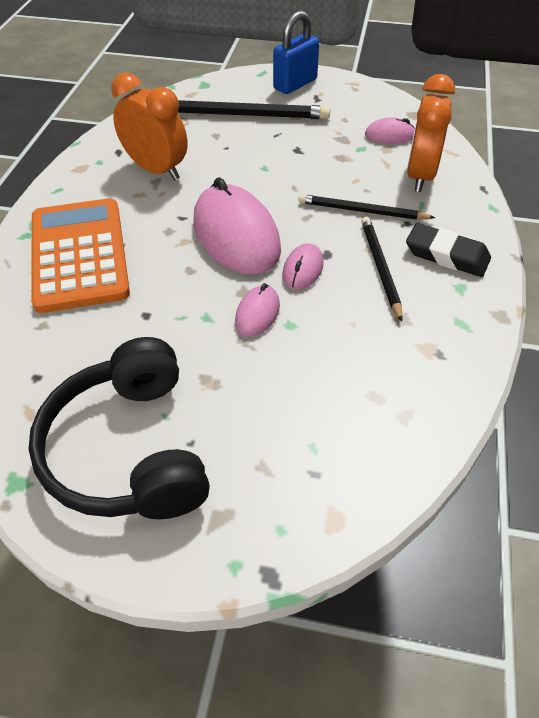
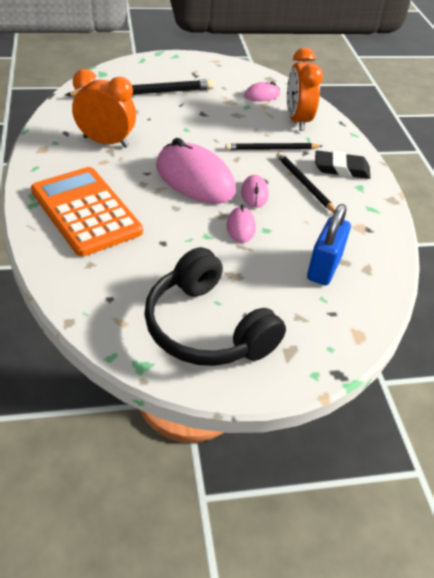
camera: 25 degrees left, 5 degrees down
(295, 84) = (173, 66): blue padlock -> blue padlock (324, 268)

